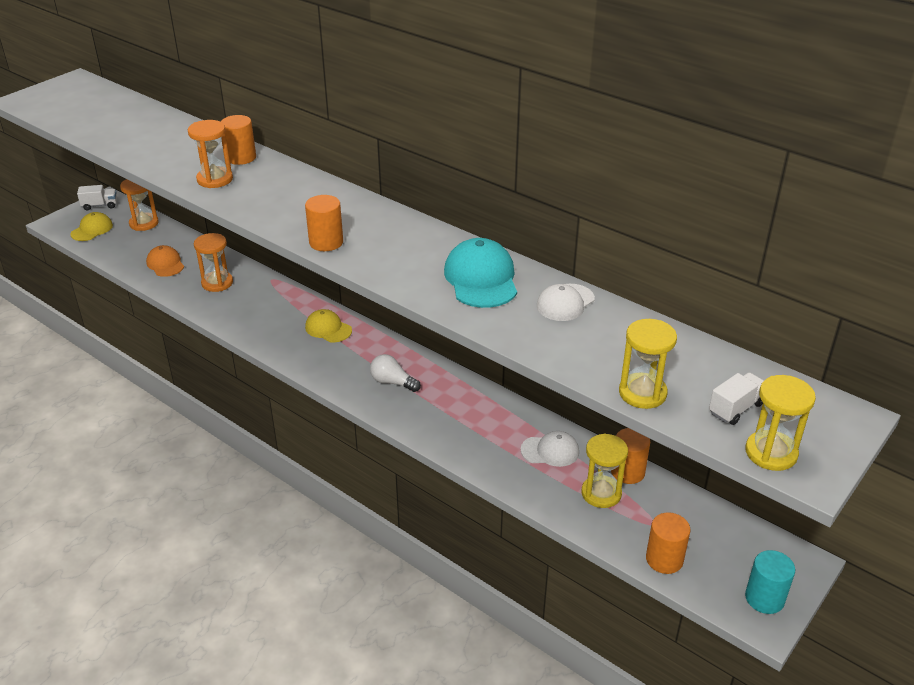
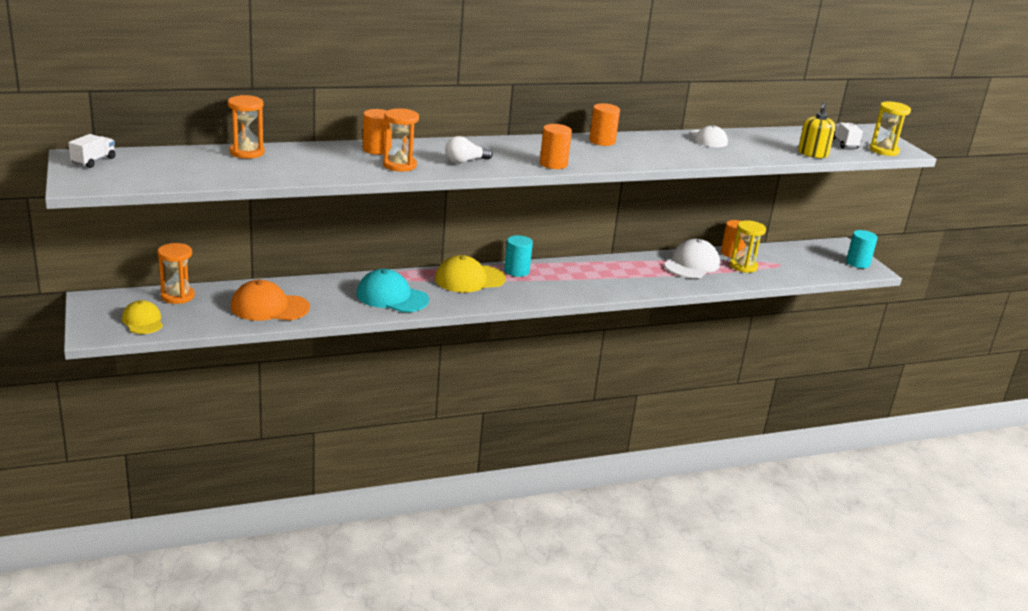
camera: 60 degrees left, 10 degrees down
(100, 205) = (100, 305): white truck -> white truck (93, 161)
(165, 264) = (269, 307): orange cap -> orange cap, size x1.56
(217, 283) = (338, 296): orange hourglass -> orange hourglass (247, 152)
(328, 329) = (469, 279): yellow cap -> yellow cap, size x1.56
(379, 346) = (516, 271): none -> turquoise cylinder
(392, 382) = (565, 281): white light bulb -> white light bulb (465, 161)
(481, 279) = (657, 146): turquoise cap -> turquoise cap (392, 297)
(550, 451) = (692, 264): white cap -> white cap, size x1.56
(642, 393) = (813, 154): yellow hourglass -> yellow soap dispenser
(664, 559) = (810, 273): orange cylinder -> orange cylinder (602, 141)

